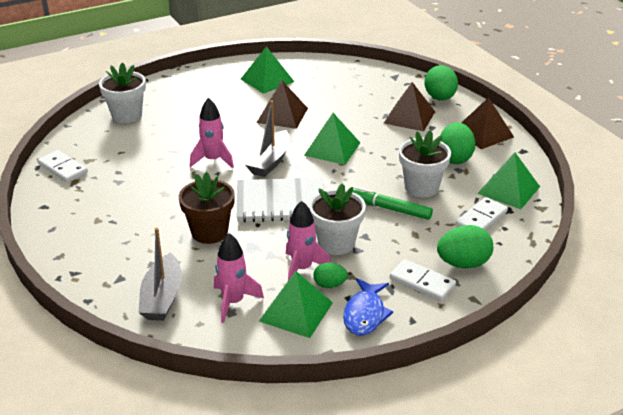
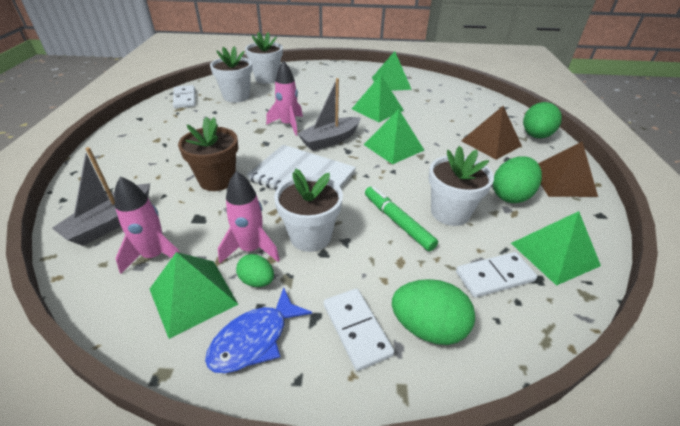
camera: 30 degrees right, 5 degrees up
(119, 147) = (236, 96): none -> white flower pot
(282, 115) = (377, 109): brown pyramid -> green pyramid

